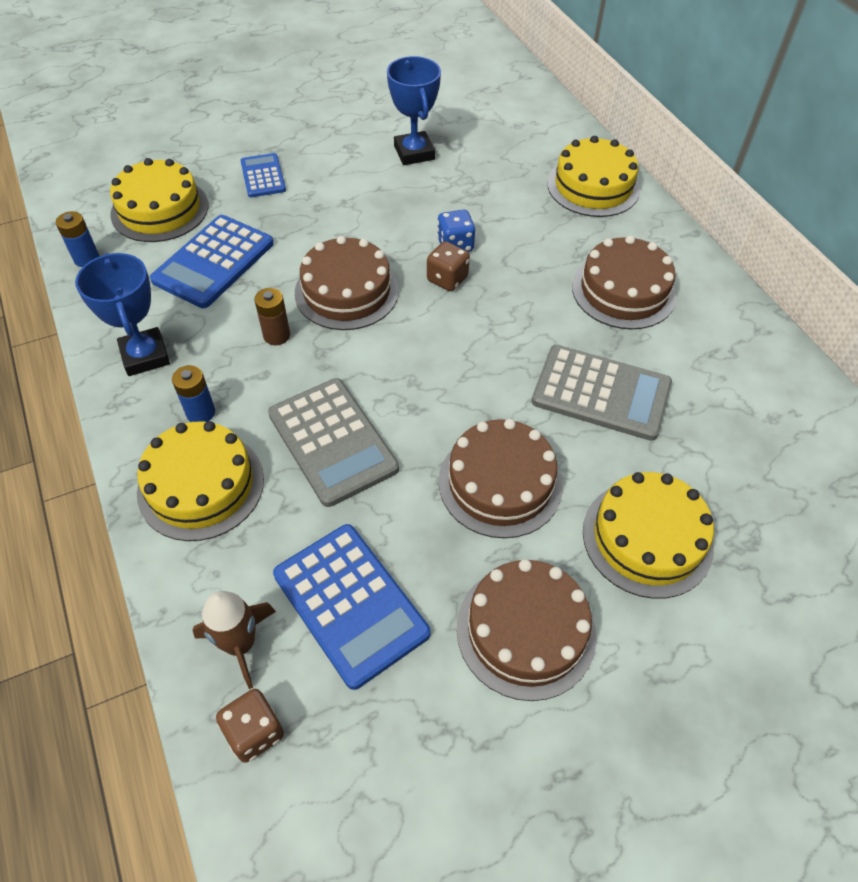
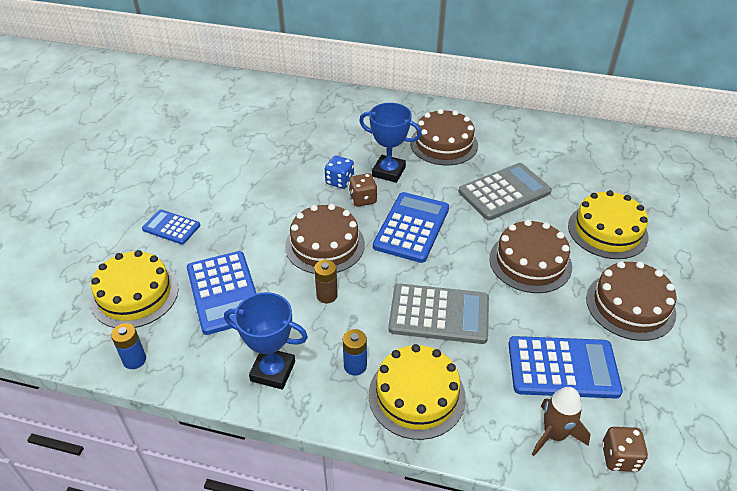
camera: 50 degrees left, 10 degrees down
(414, 153) = (241, 153): blue trophy -> blue trophy (388, 172)
(445, 343) = (411, 227): none -> blue calculator
(593, 186) = (356, 108): yellow cake -> none

